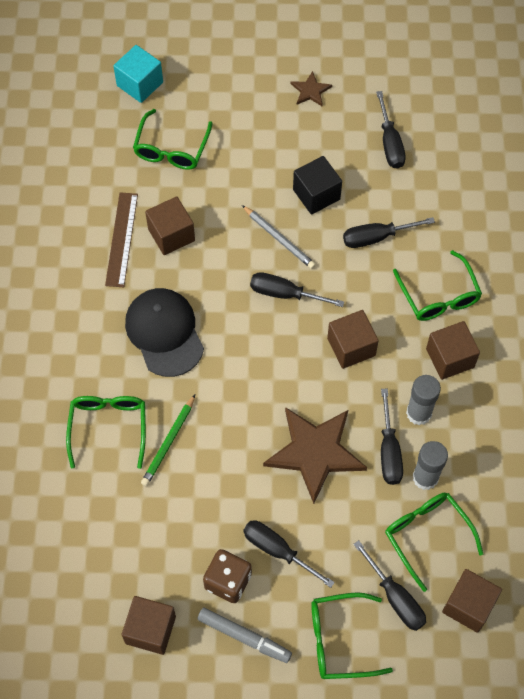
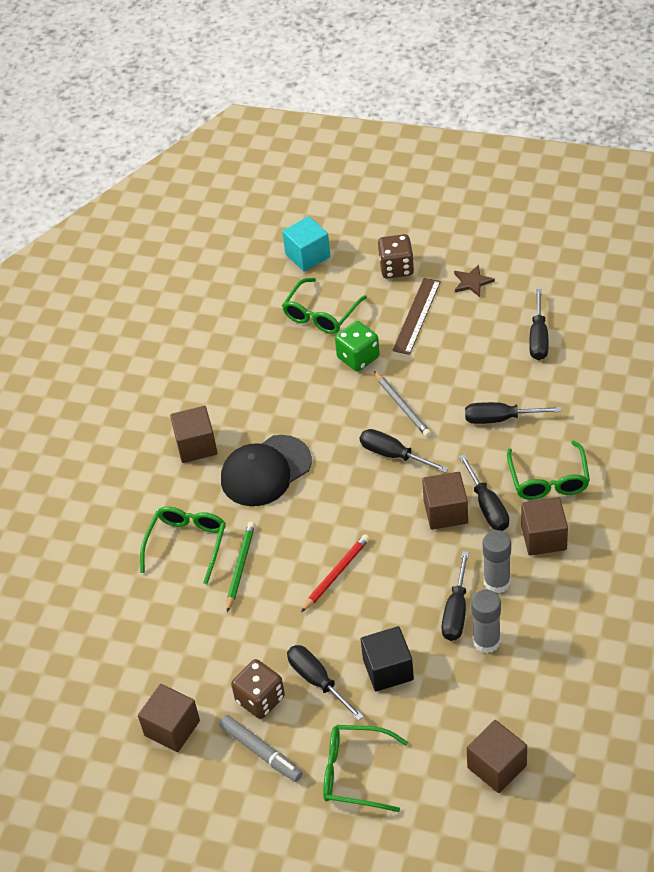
camera: 20 degrees right, 15 degrees down
(122, 239) = (250, 385): brown ruler -> brown ruler (417, 316)
(164, 333) = (265, 471): black cap -> black cap turned 120 degrees counterclockwise
(169, 442) = (240, 567): green pencil -> green pencil turned 150 degrees clockwise
(171, 235) = (298, 388): brown cube -> brown cube (196, 446)
(221, 192) = (358, 357): none -> green dice
(232, 85) = (396, 268): none -> brown dice
(264, 432) = (336, 574): none -> red pencil
(315, 452) = (381, 600): brown star -> none
(316, 194) = (451, 373): black cube -> black cube (388, 669)
(395, 597) = (423, 745): black screwdriver -> black screwdriver (487, 506)
(427, 535) = (472, 694): green glasses -> none

